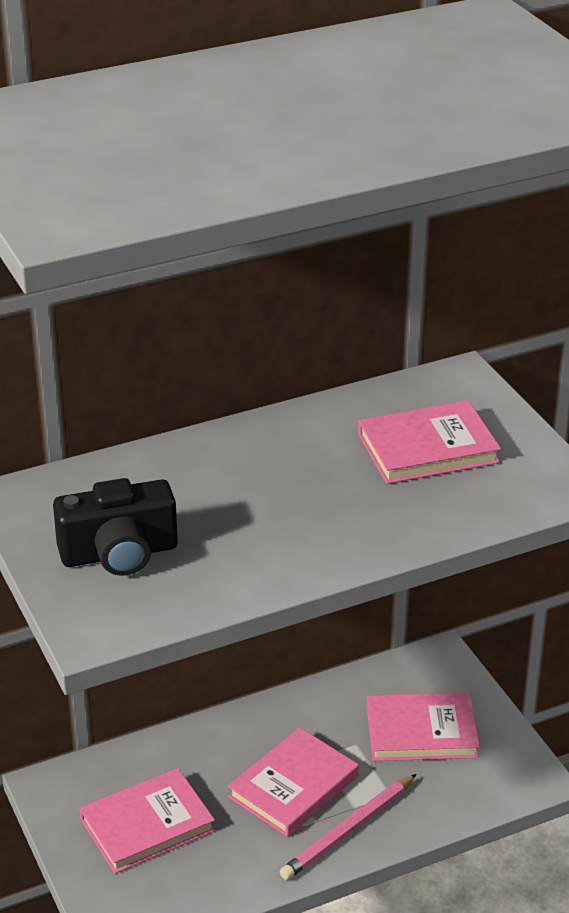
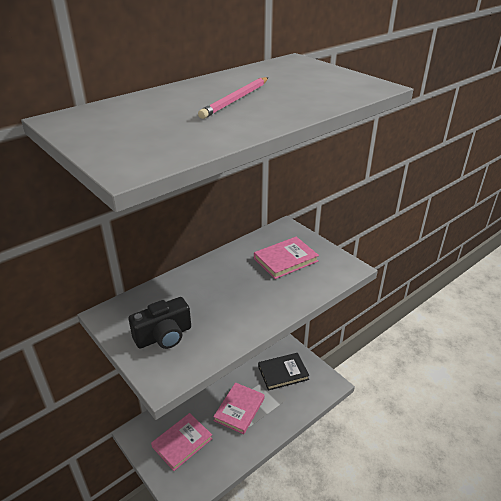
camera: 15 degrees left, 0 degrees up
(348, 830) = (268, 425): pink pencil -> pink pencil (236, 100)
(421, 732) = (283, 373): pink book -> black book

